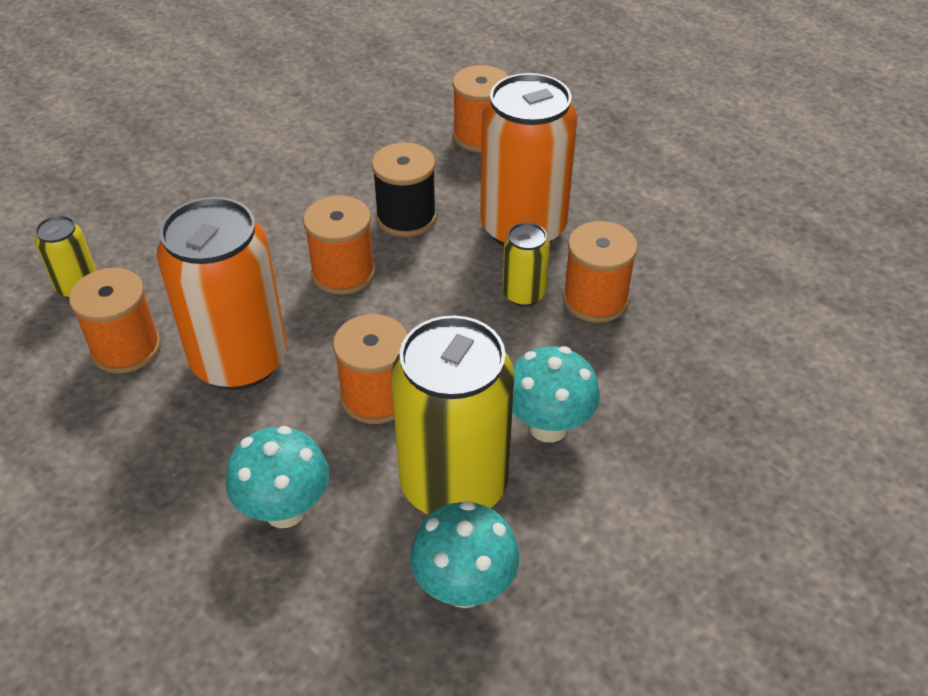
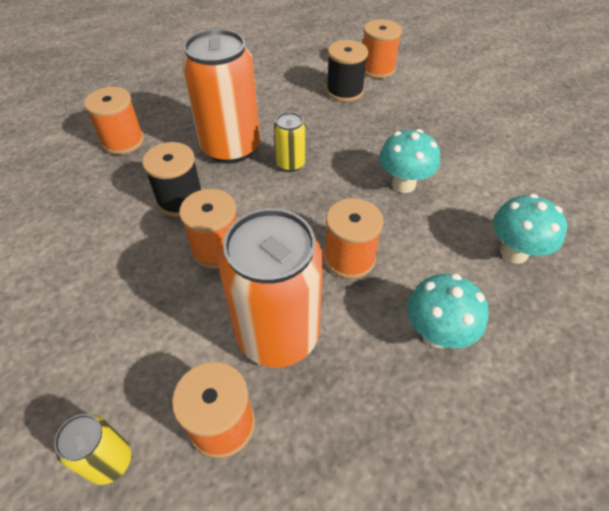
camera: 70 degrees left, 5 degrees up
(454, 484) = (435, 237): yellow can -> none
(595, 300) = (311, 137): orange spool -> orange spool (377, 69)
(736, 309) = (344, 91): none -> black spool

